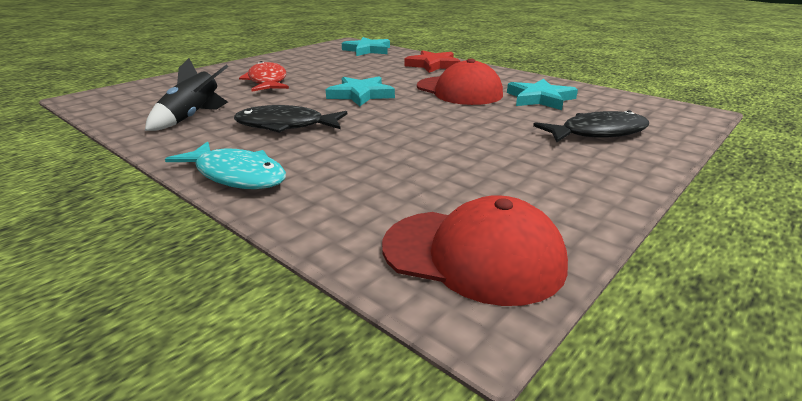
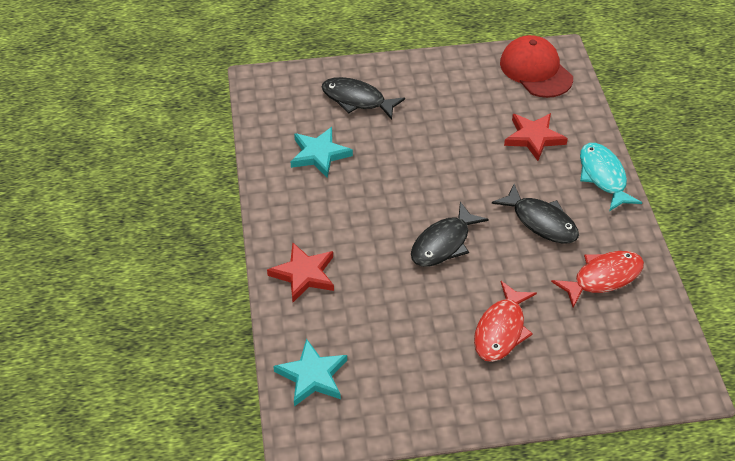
camera: 140 degrees left, 20 degrees up
(192, 117) = (603, 278): black rocket -> red fish
(361, 95) = (443, 243): turquoise star -> black fish
(366, 176) = (533, 138): none -> red star
(459, 91) = (358, 202): red cap -> none

